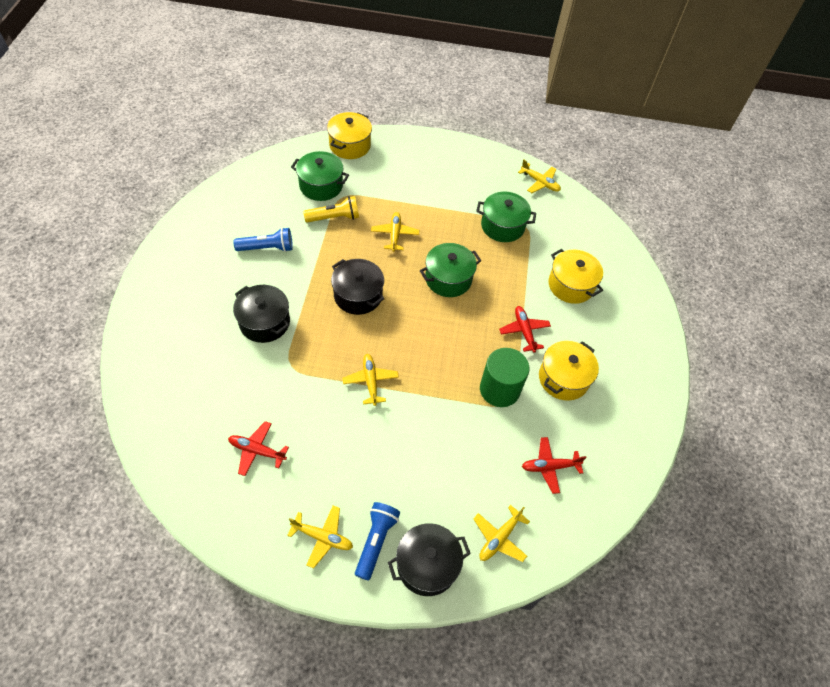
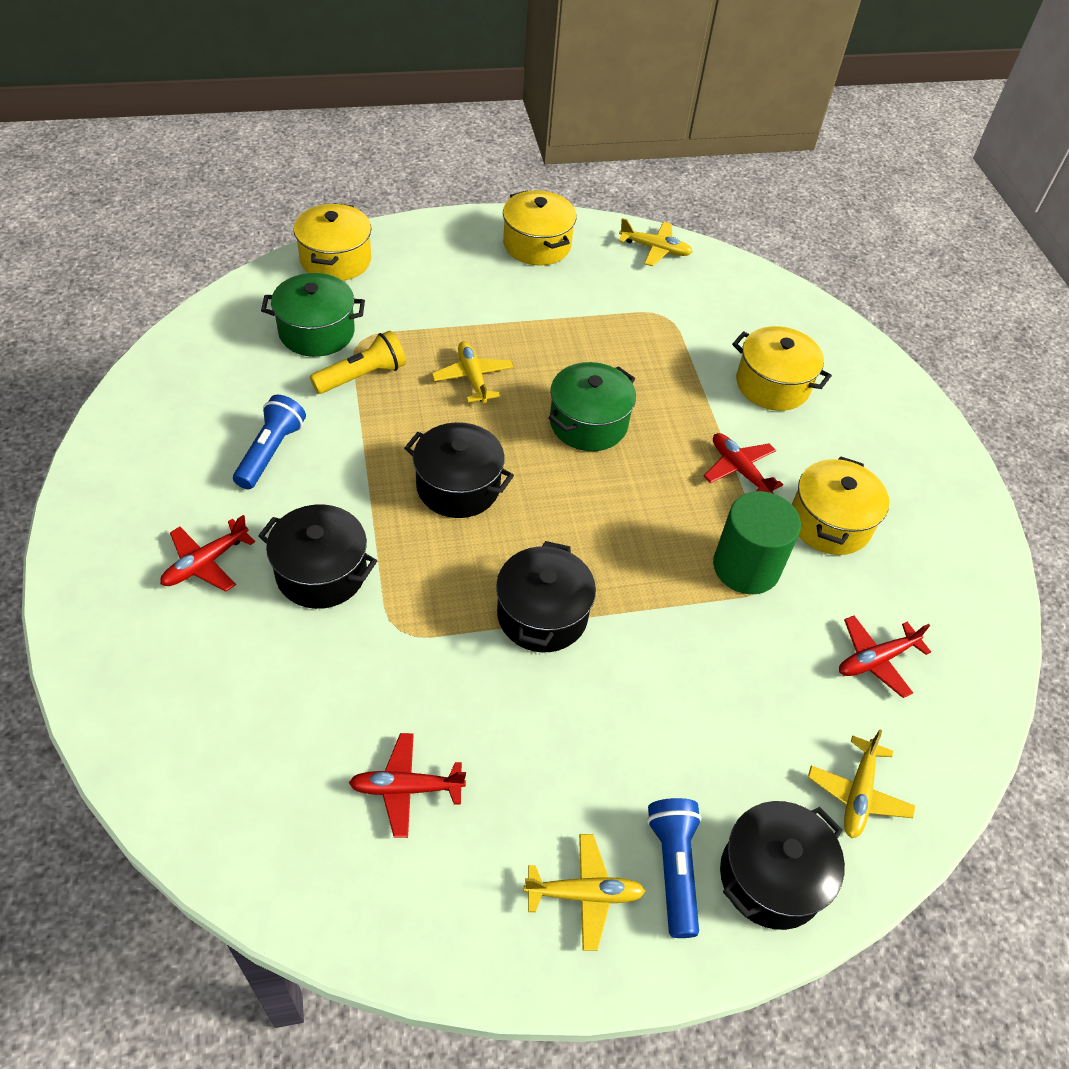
camera: 20 degrees left, 5 degrees down
(209, 300) = (205, 563): none -> red plane
(267, 248) = (271, 452): blue flashlight -> blue flashlight turned 45 degrees counterclockwise
(370, 381) = (542, 615): yellow plane -> black pot
(469, 163) = (537, 245): none -> yellow pot
(502, 226) = (631, 324): green pot -> none

